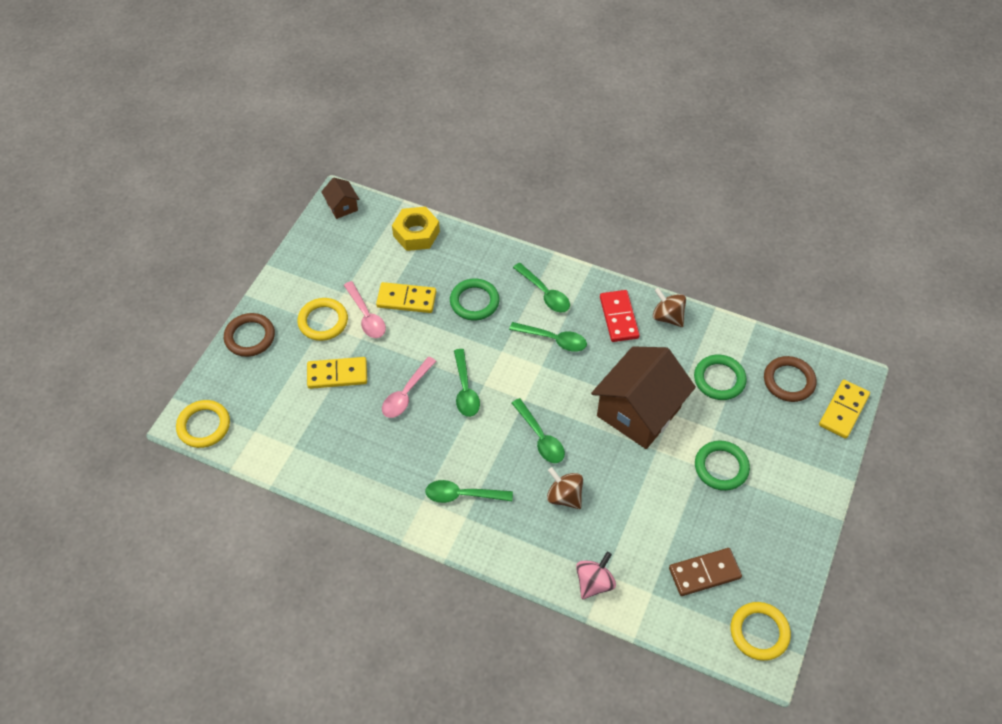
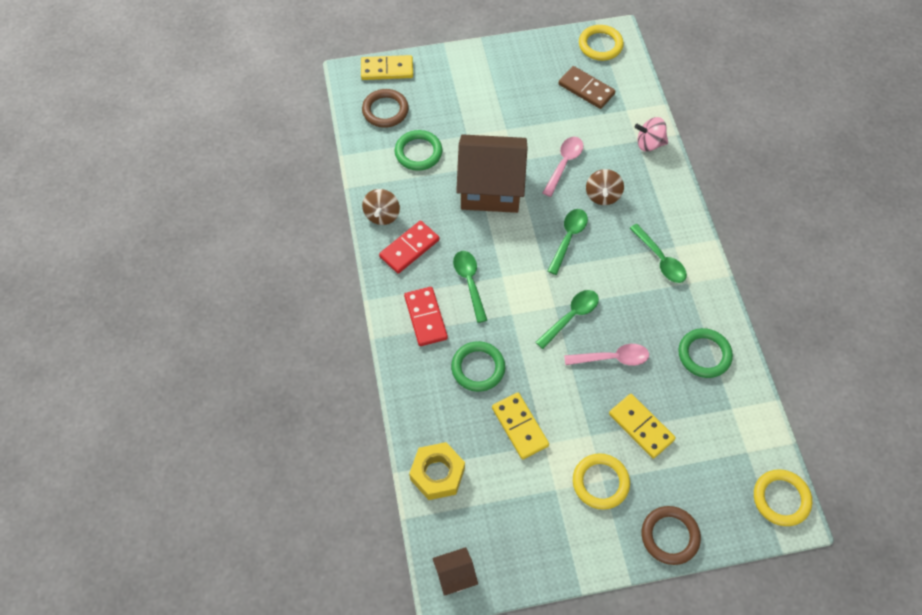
camera: 125 degrees left, 5 degrees up
(342, 206) = (455, 575): brown house -> brown house turned 45 degrees clockwise
(366, 316) = (564, 448): pink spoon -> pink spoon (564, 164)
(545, 293) = (426, 317): green spoon -> red domino
(721, 467) = (496, 117): green ring -> green ring (704, 355)

